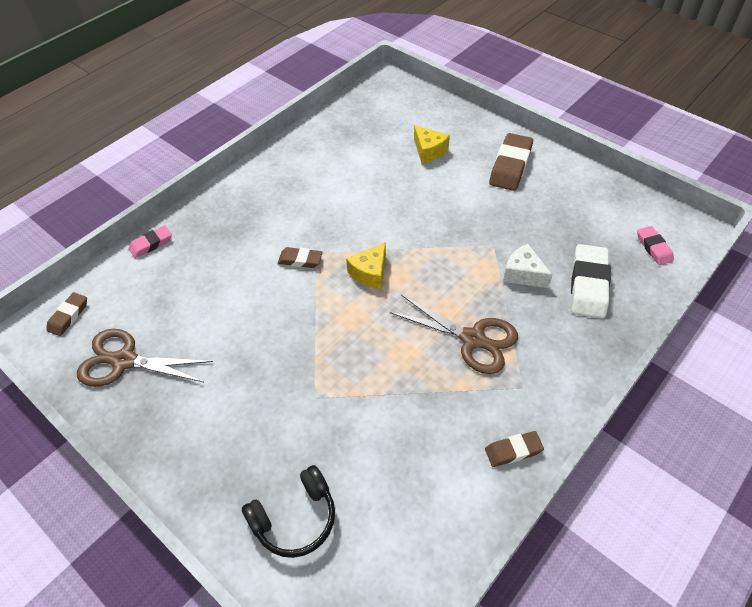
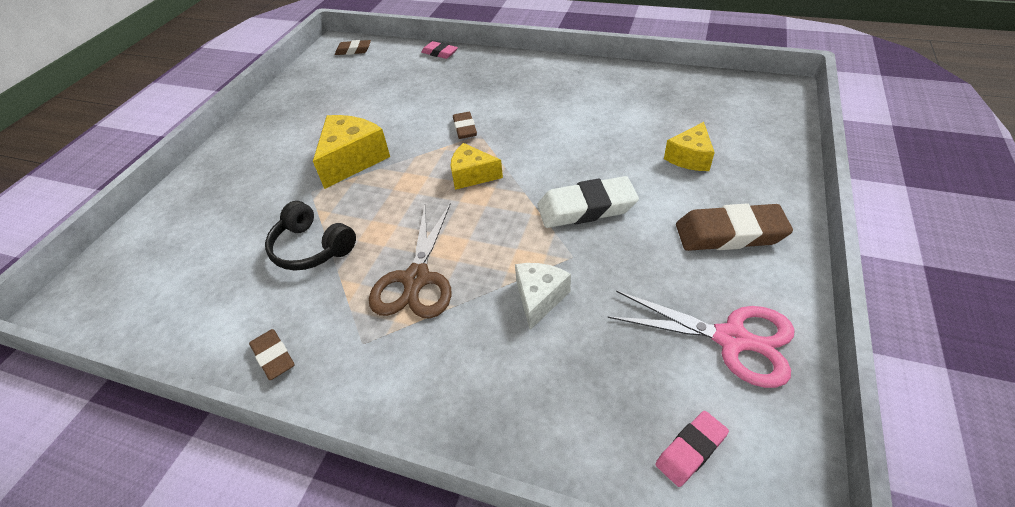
camera: 70 degrees right, 5 degrees down
(124, 361) = (321, 87): brown scissors -> none
(288, 354) = (352, 160): none -> yellow cheese
(295, 518) = (189, 222): black headphones -> black headphones (312, 248)
(588, 285) = (559, 375): white eraser -> white eraser (586, 208)
(589, 202) = (731, 339): none -> pink scissors

